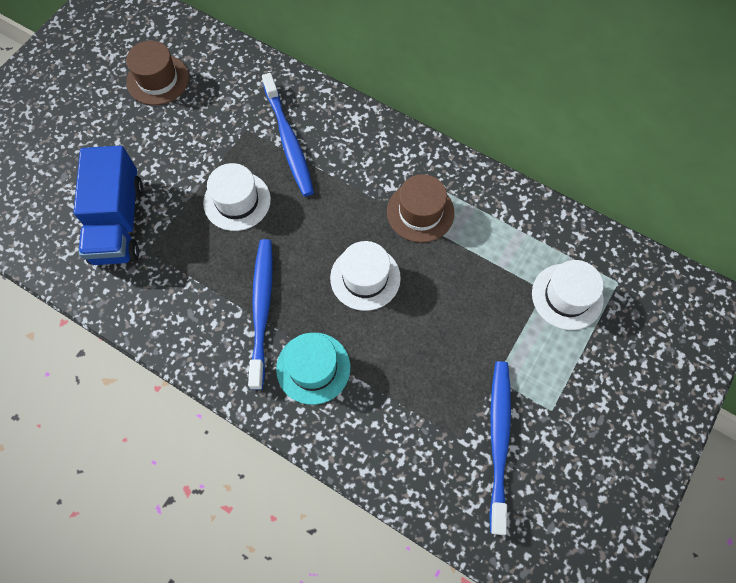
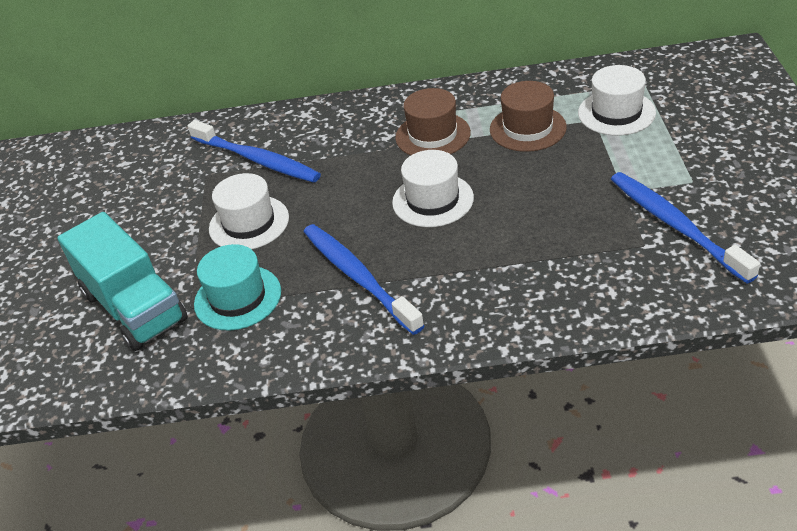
camera: 30 degrees left, 25 degrees down
(118, 222) = (134, 307): blue truck -> turquoise truck
(158, 80) = (74, 192): brown hat -> brown hat (527, 128)
(313, 368) = (455, 284): turquoise hat -> turquoise hat (237, 298)

